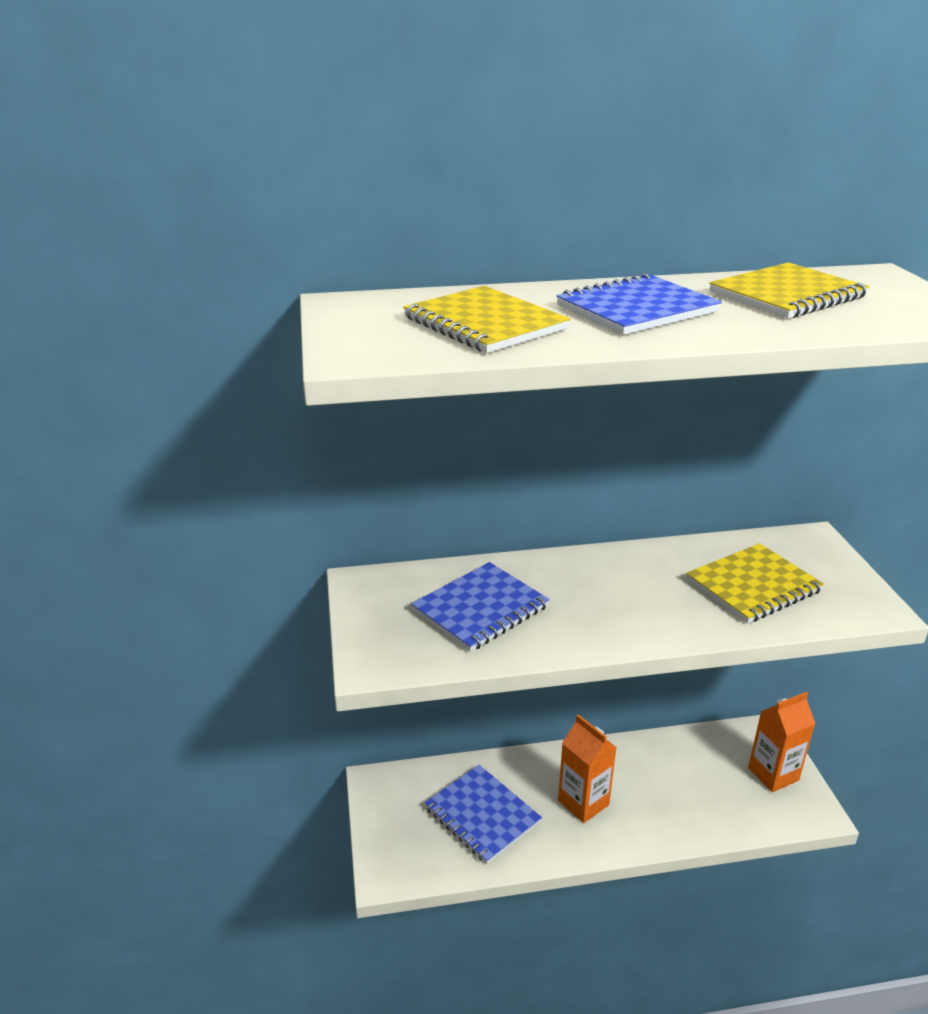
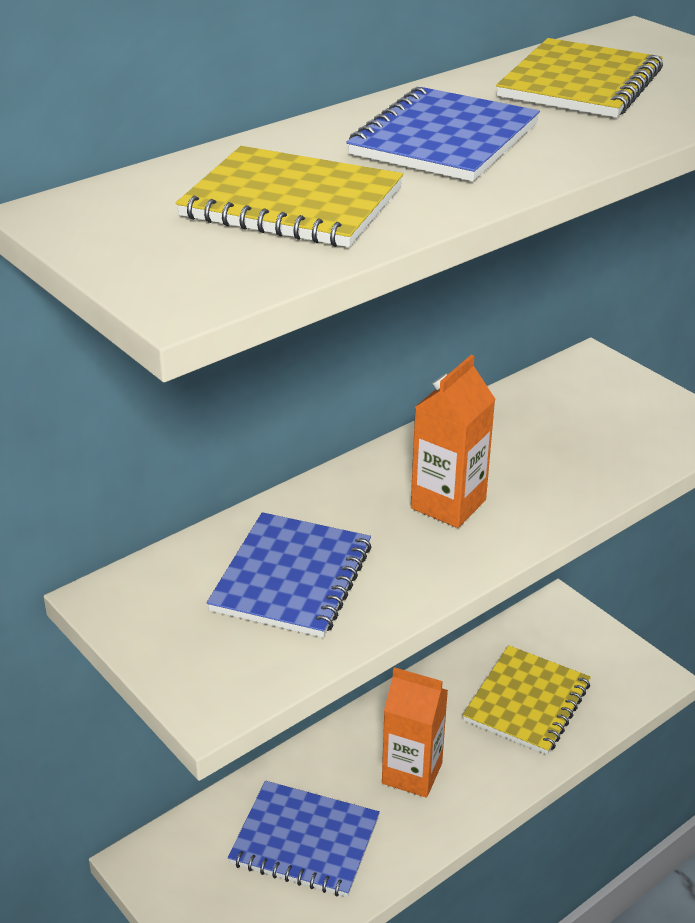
camera: 30 degrees left, 5 degrees up
(753, 586) = (571, 441): yellow notebook -> yellow notebook (527, 702)
(773, 774) = (590, 653): orange carton -> orange carton (448, 504)

